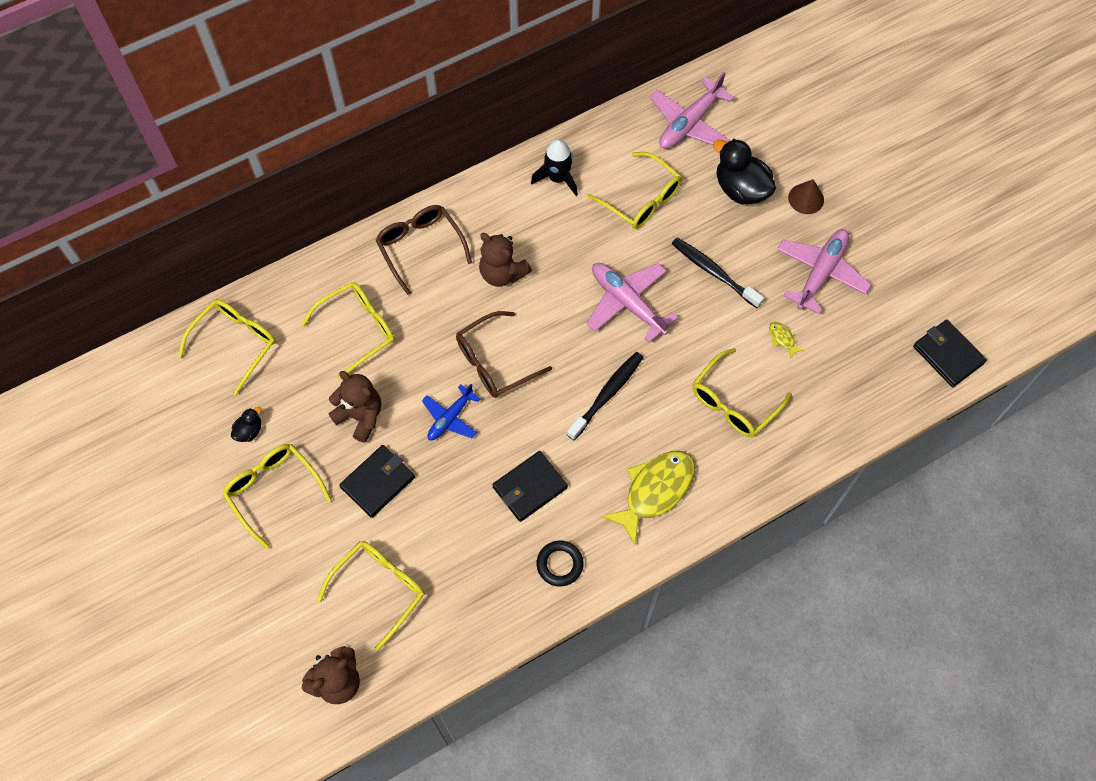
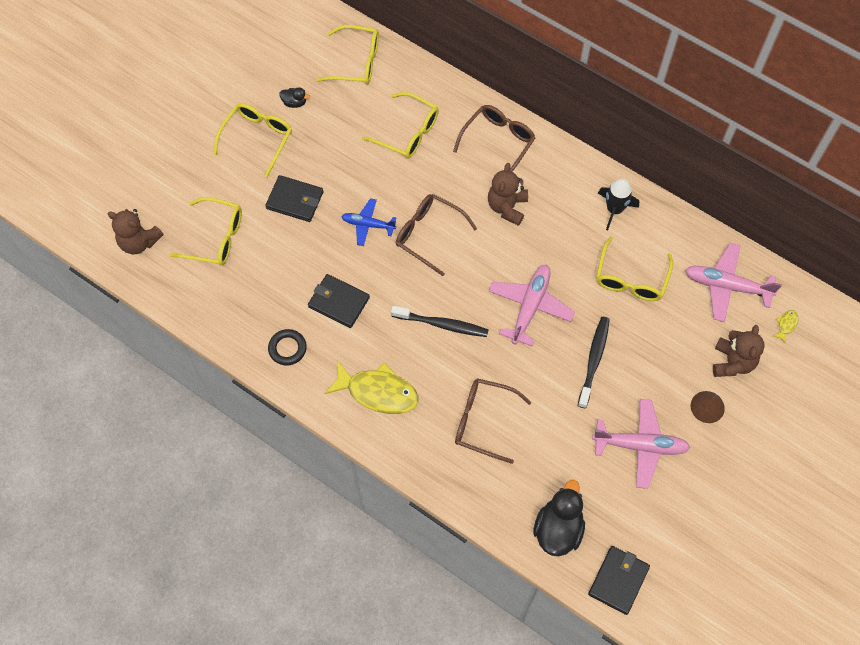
camera: 65 degrees right, 0 degrees up
(360, 416) = (340, 166): brown teddy bear -> brown teddy bear (732, 362)
(734, 402) = (483, 421): yellow glasses -> brown glasses
(741, 189) = (686, 351): black duck -> black duck (558, 529)
(782, 339) = (561, 437): yellow fish -> yellow fish (786, 325)

